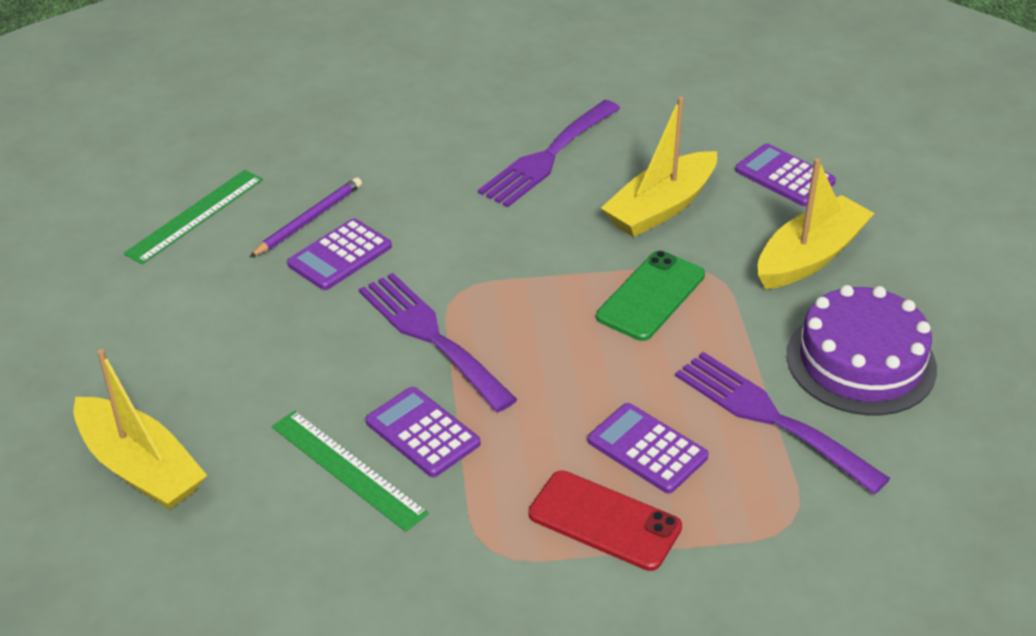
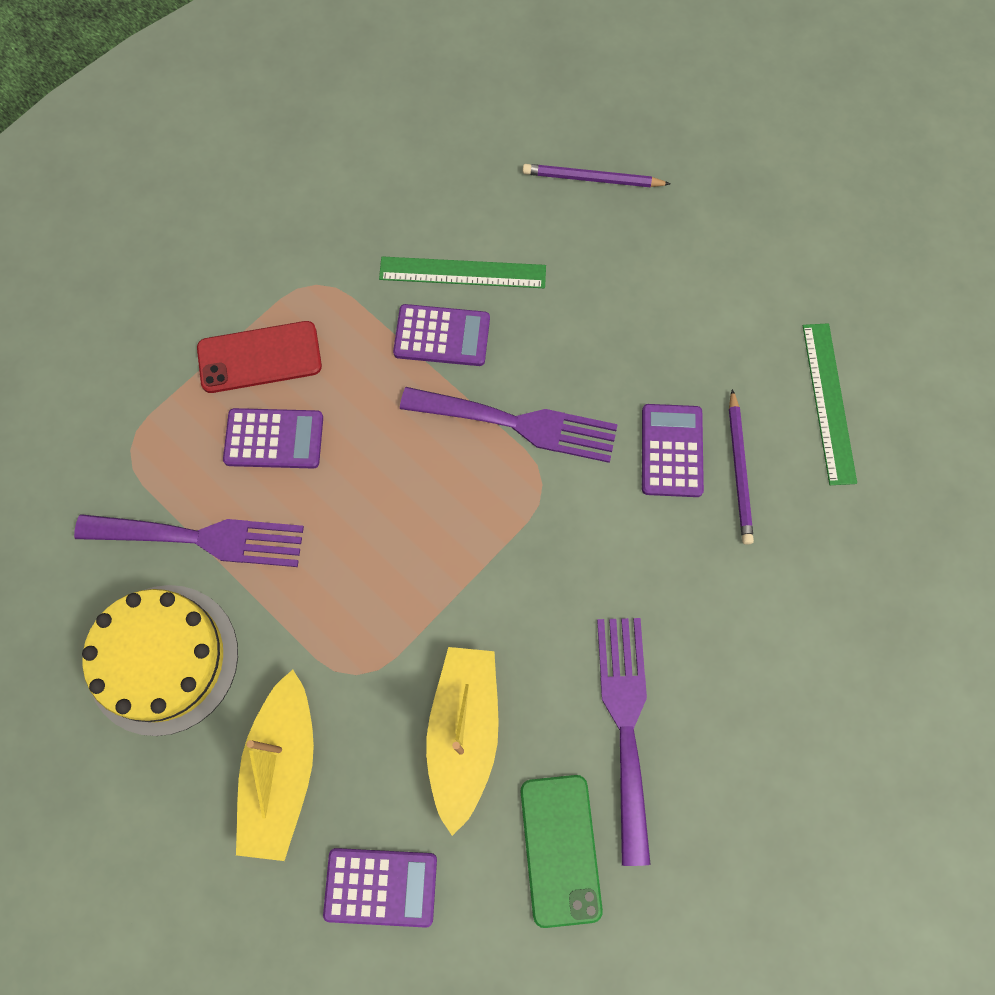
camera: 140 degrees right, 30 degrees up
(140, 468) = (592, 179): yellow boat -> purple pencil
(651, 296) = (386, 603): green phone -> green phone (560, 849)
(861, 361) = (163, 659): purple cake -> yellow cake

